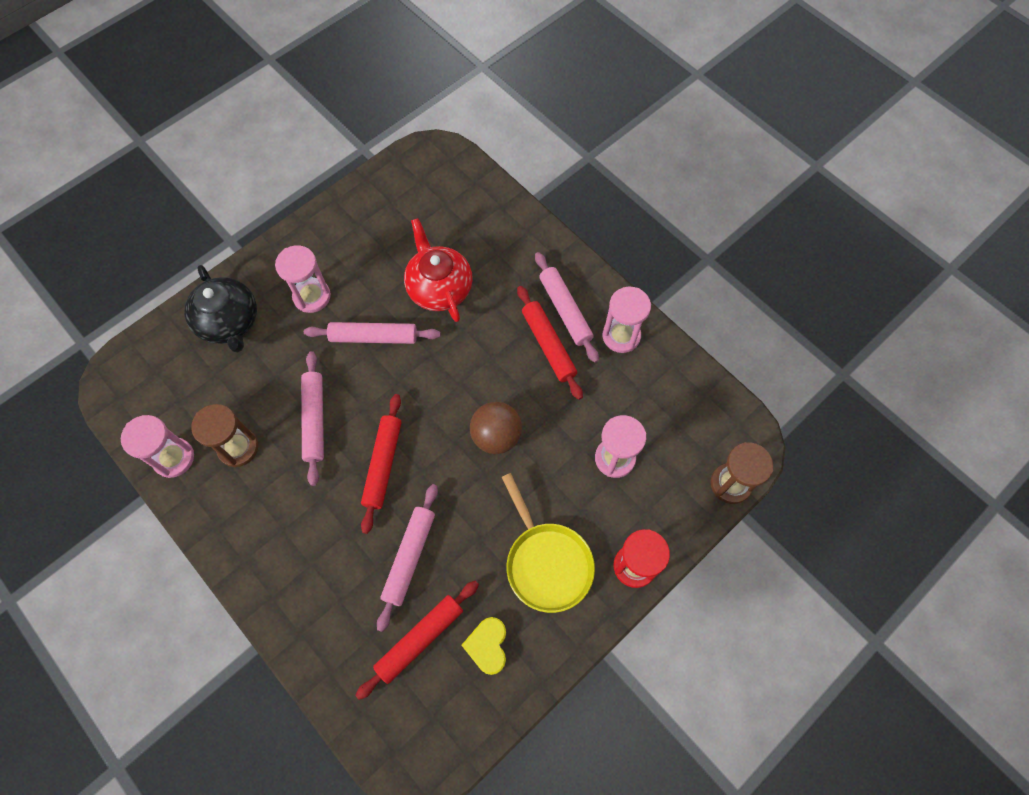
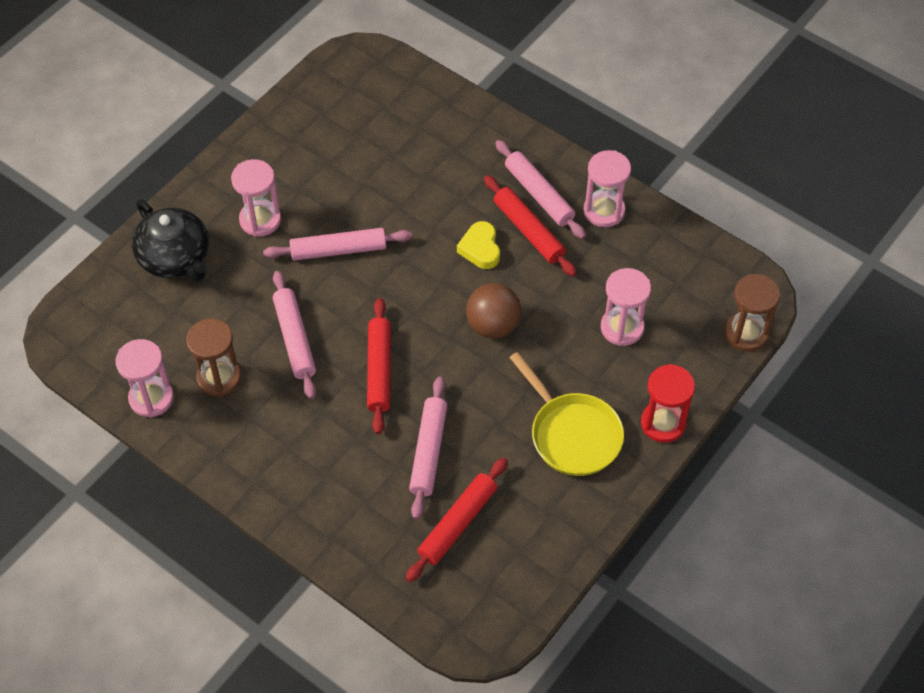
camera: 10 degrees left, 10 degrees down
(439, 288) = (398, 192): red teapot -> none
(487, 646) = (528, 518): yellow heart -> yellow heart (480, 248)

